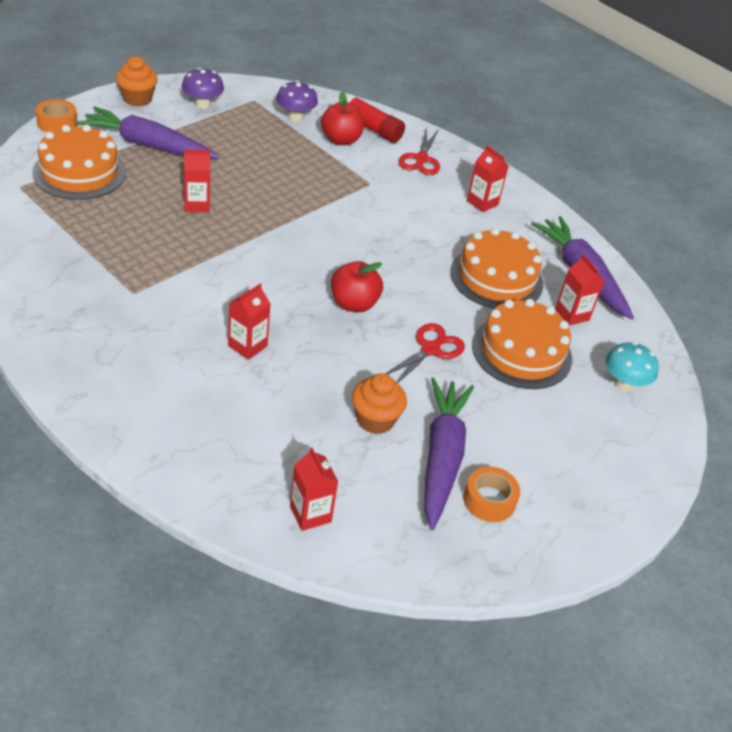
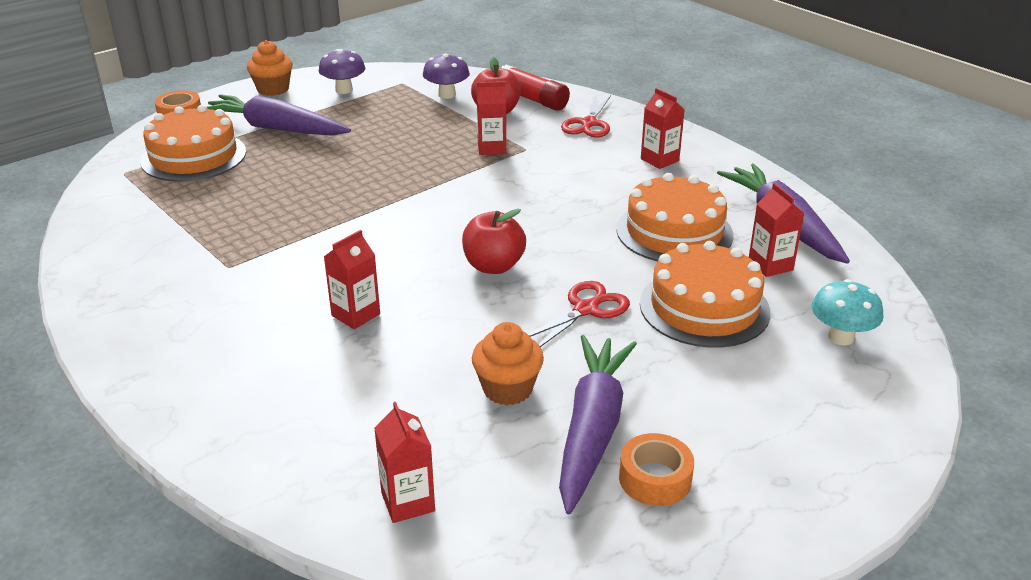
camera: 10 degrees right, 10 degrees down
(196, 204) = (320, 179): red carton -> red carton (491, 148)

